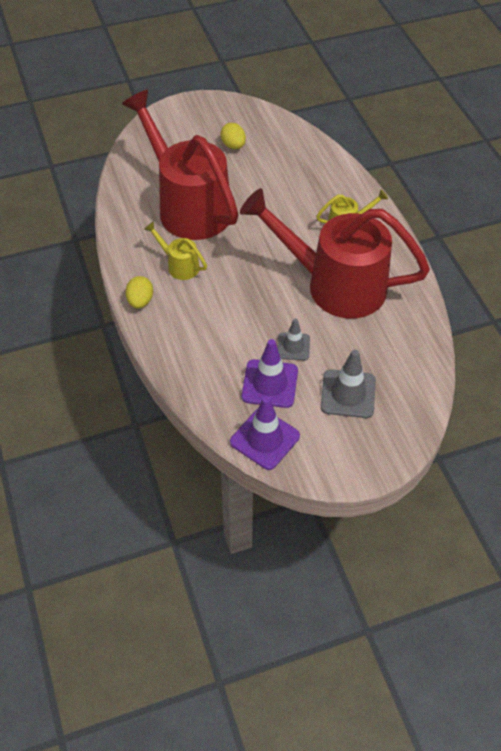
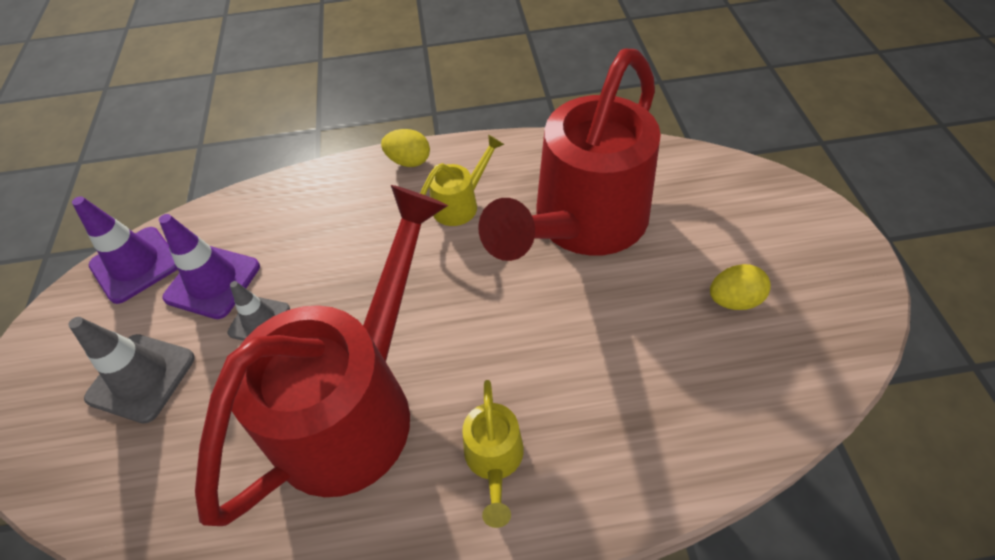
camera: 105 degrees right, 0 degrees up
(188, 206) = (582, 224): red watering can -> red watering can turned 150 degrees clockwise

